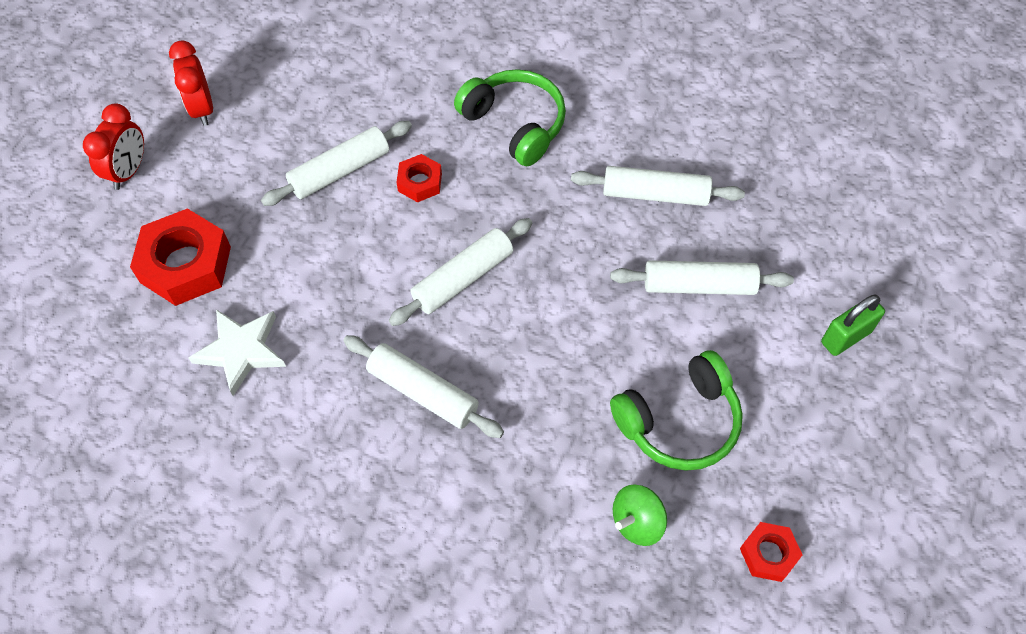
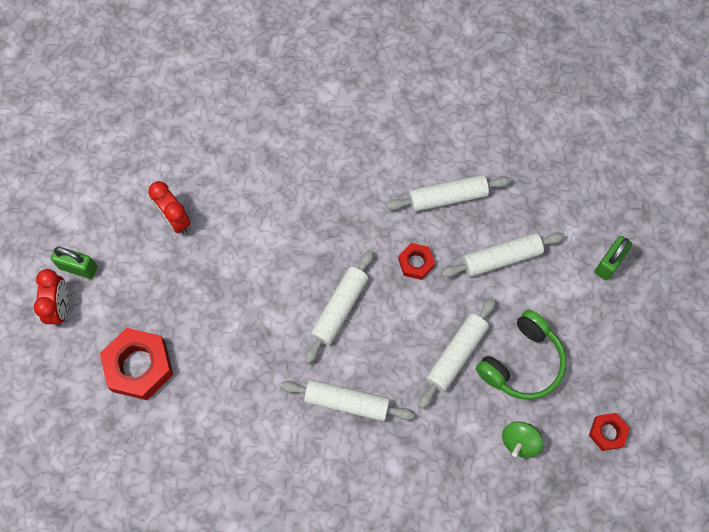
camera: 20 degrees left, 10 degrees up
(171, 136) = (78, 268): none -> green padlock
(202, 109) = (91, 237): red clock -> red clock (175, 219)
(241, 351) = (209, 417): white star -> none
(340, 171) = (217, 254): white rolling pin -> white rolling pin (456, 355)
(420, 182) = (279, 244): red nut -> red nut (416, 263)
(515, 124) = (328, 173): green headphones -> none

